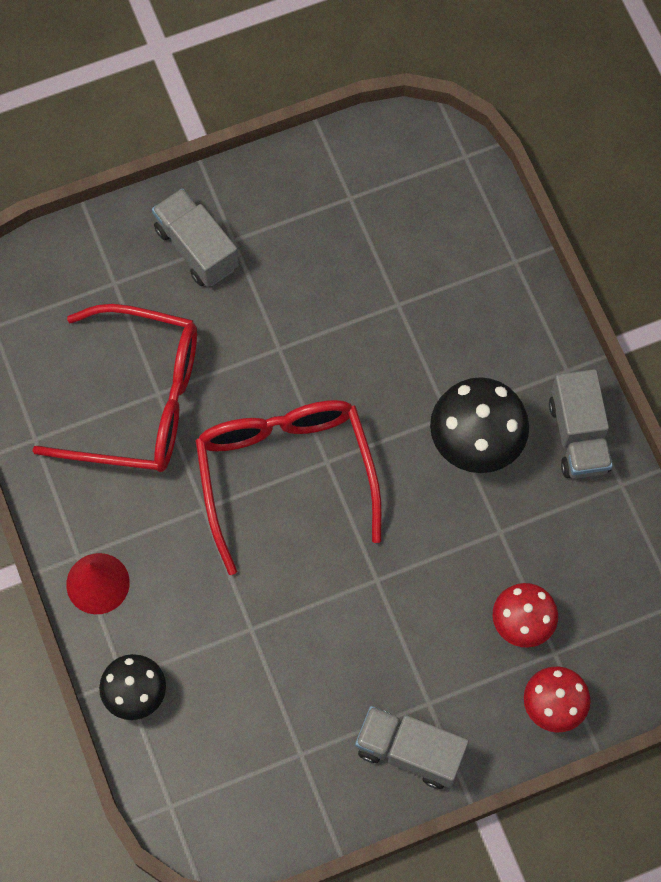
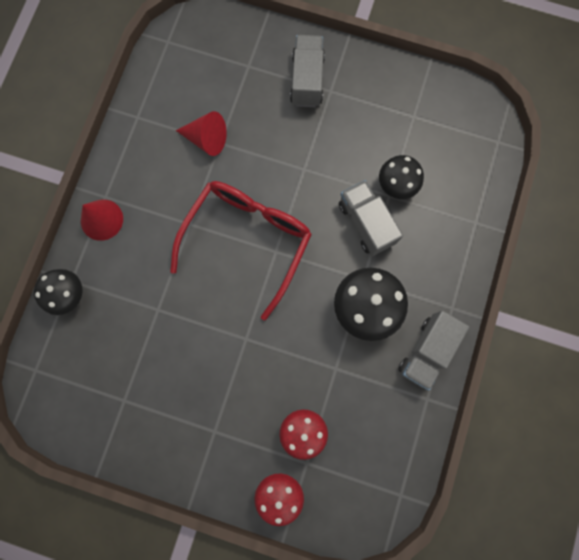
camera: 40 degrees right, 10 degrees up
(139, 401) = (206, 139): red glasses -> red cone
(396, 288) = (396, 185): none -> black mushroom
(409, 751) = (180, 449): grey truck -> grey truck (366, 223)

